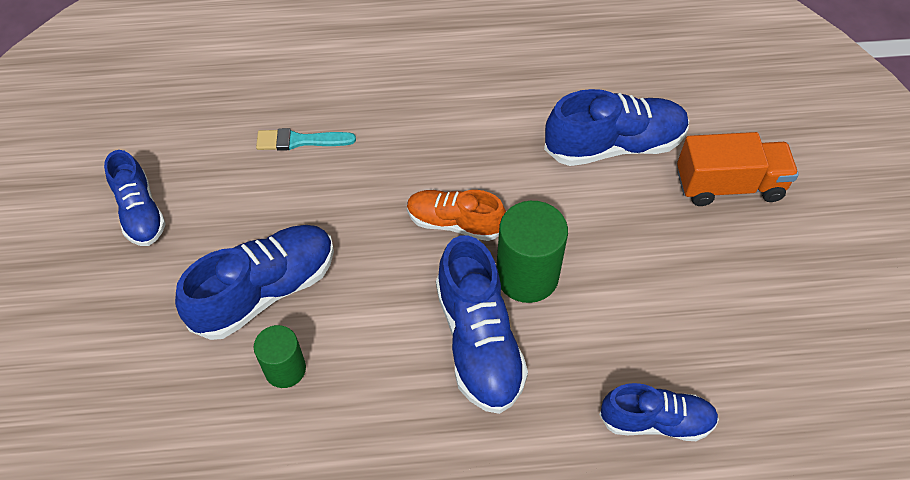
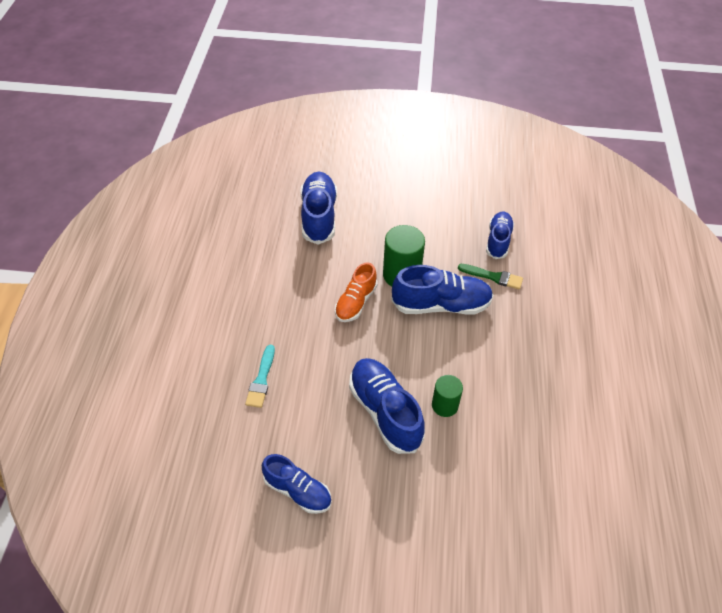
camera: 80 degrees left, 5 degrees down
(140, 212) = (298, 491): blue shoe -> blue shoe turned 45 degrees clockwise
(564, 419) = (493, 277): none -> green brush
(728, 185) = (361, 176): orange truck -> none

